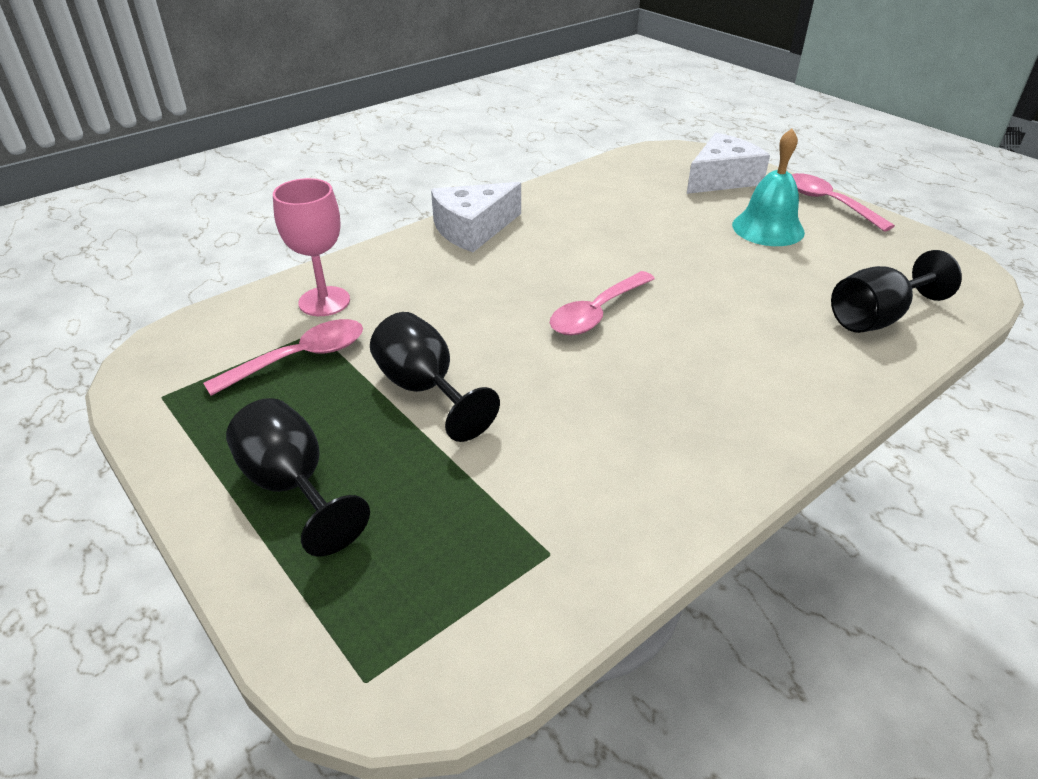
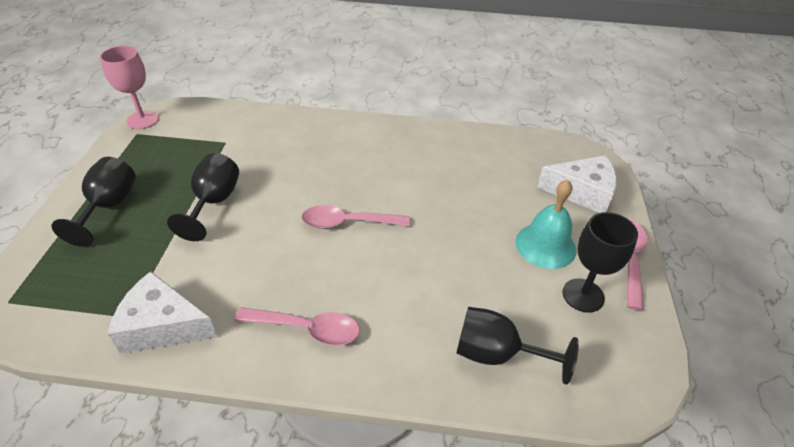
camera: 45 degrees right, 5 degrees up
(300, 358) = (199, 151): pink spoon -> pink spoon (307, 329)
(324, 301) = (251, 129): pink goblet -> pink goblet (142, 120)
(473, 229) = (375, 132): white cheese -> white cheese (163, 325)
(848, 243) = (583, 295): none -> black goblet

